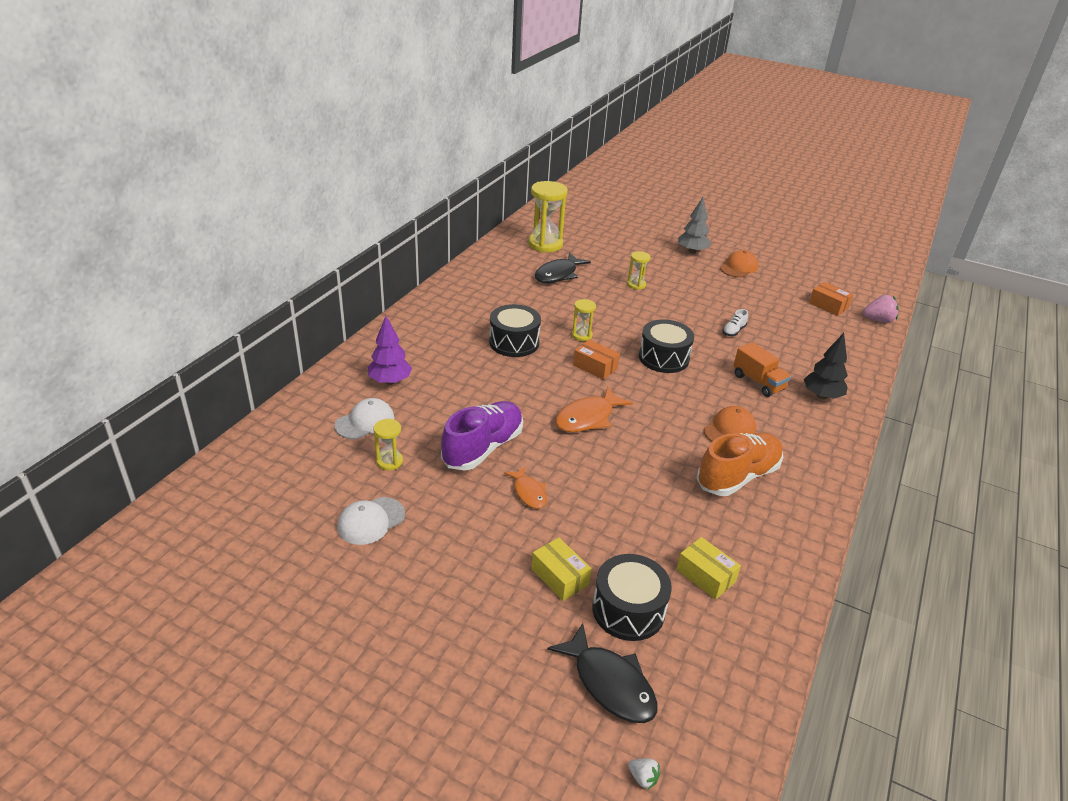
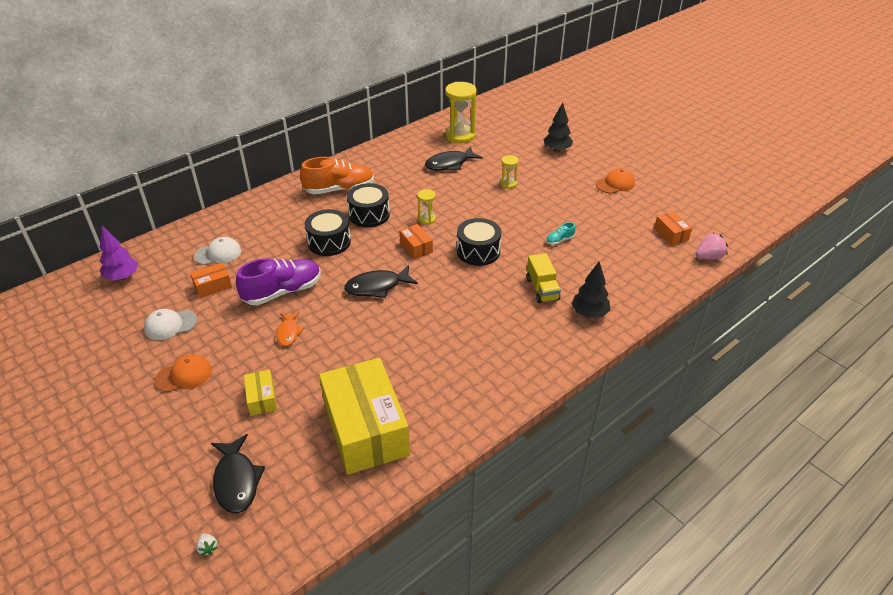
camera: 25 degrees right, 5 degrees up
(389, 461) = (213, 286): yellow hourglass -> orange box
(390, 381) = (257, 227): purple tree -> purple tree (122, 277)
(587, 418) = (377, 287): orange fish -> black fish
(628, 610) = (290, 436): black drum -> black drum (329, 242)
(656, 244) = (557, 150): none -> black tree
(692, 251) = (584, 162): grey tree -> none
(705, 576) = (365, 429): yellow box -> yellow box, size x2.33
(729, 429) = (482, 323): orange cap -> orange cap (184, 375)
(733, 331) = (559, 240): white shoe -> turquoise shoe
(737, 476) = (456, 361): orange shoe -> orange shoe (339, 189)
(758, 382) = (542, 289): orange truck -> yellow truck
(878, 320) = (709, 257): pink strawberry -> pink strawberry turned 45 degrees counterclockwise

